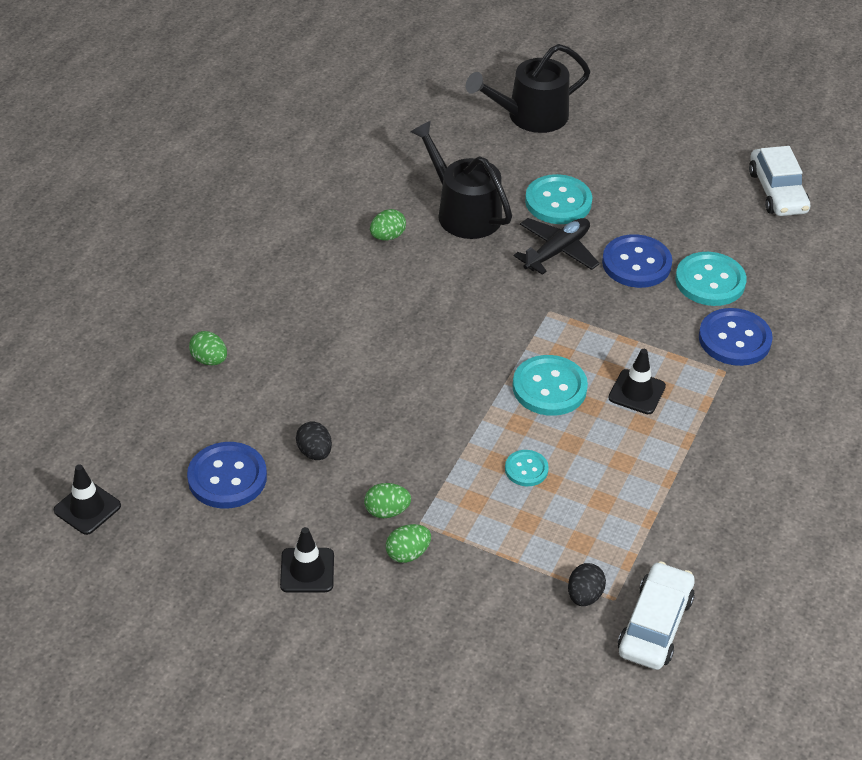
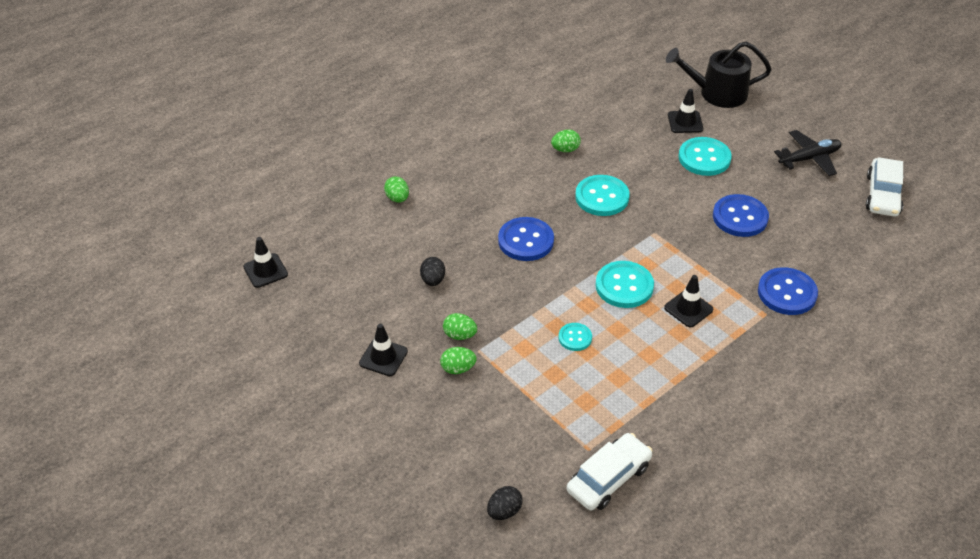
camera: 25 degrees right, 0 degrees up
(227, 477) = (365, 279): blue button -> blue button (526, 241)
(463, 212) = (629, 147): black watering can -> none
(512, 162) = (685, 122): none -> black traffic cone
(557, 251) = (684, 193): black plane -> black plane (809, 158)
(584, 595) = (567, 440): black egg -> black egg (504, 511)
(710, 281) = (791, 245): turquoise button -> turquoise button (602, 197)

